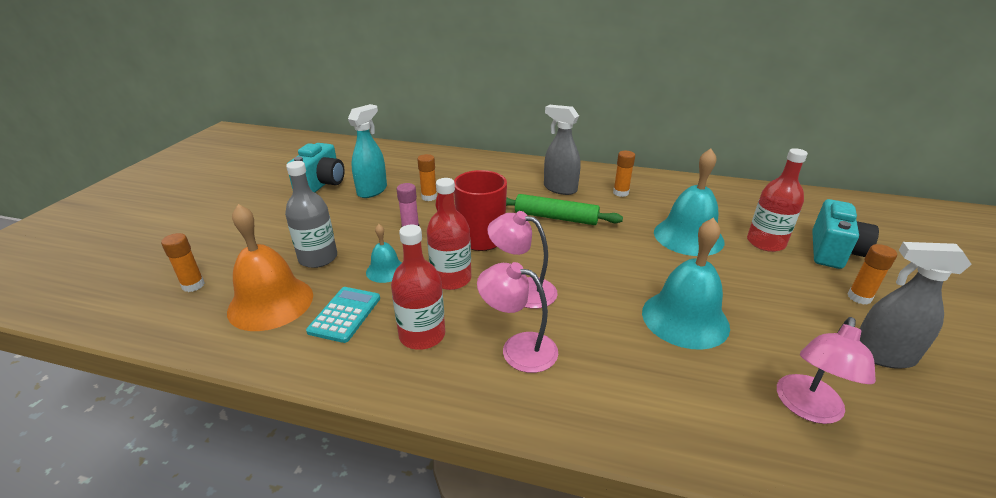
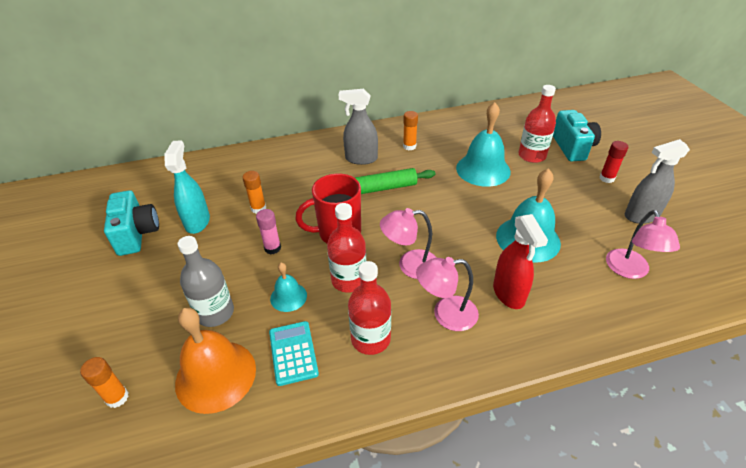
camera: 30 degrees left, 10 degrees up
(610, 361) = (509, 294): none -> red spray bottle
(859, 297) = (606, 178): orange glue stick -> red glue stick

